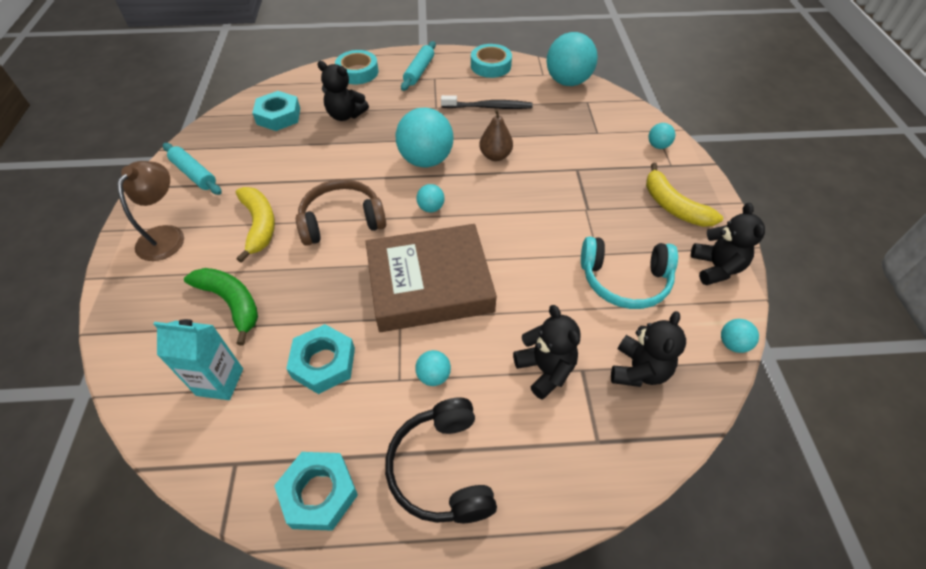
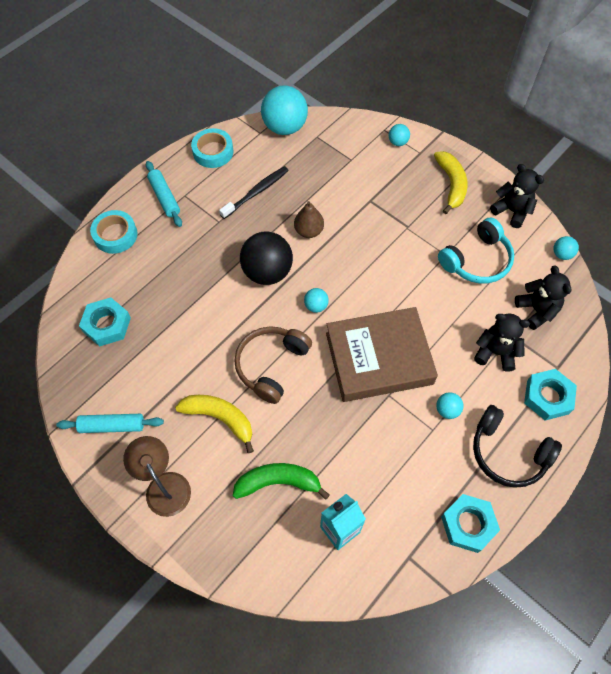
camera: 45 degrees left, 10 degrees up
(323, 363) = (382, 461): turquoise nut -> turquoise nut (547, 397)
(345, 115) = (159, 281): black teddy bear -> none
(426, 160) = (267, 272): turquoise ball -> black ball
(429, 284) = (379, 358): brown book -> brown book turned 45 degrees clockwise
(673, 206) = (451, 184): yellow banana -> yellow banana turned 105 degrees counterclockwise

